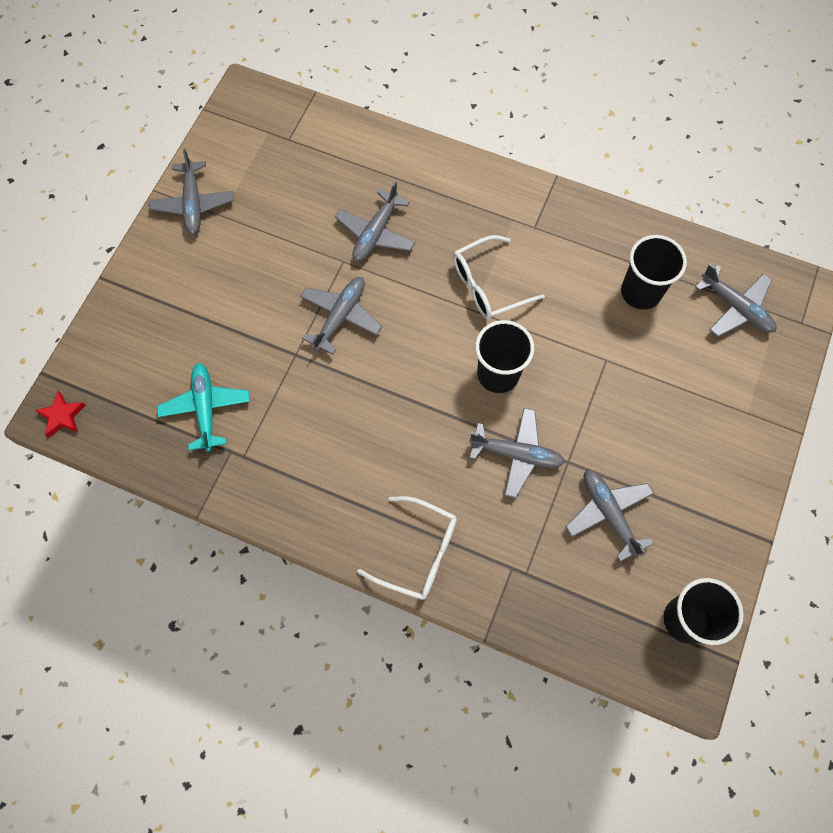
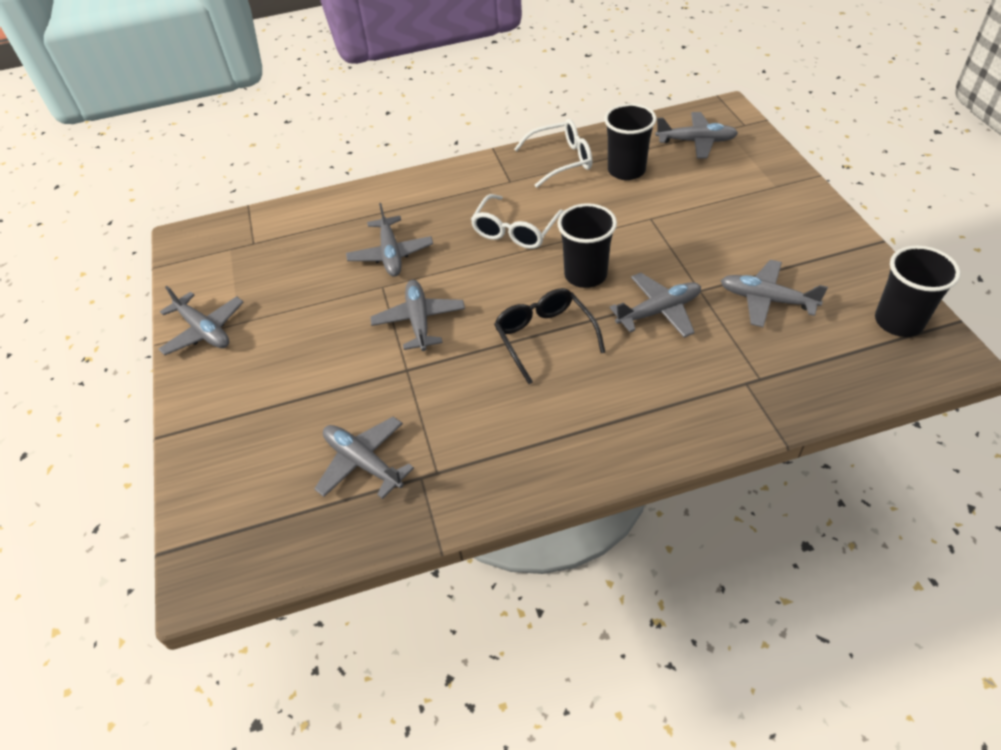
camera: 35 degrees left, 20 degrees down
(62, 416) = (215, 573): red star -> none
(206, 408) = (363, 462): turquoise plane -> grey plane
(412, 406) = (544, 337): none -> black glasses
(418, 552) = (665, 427): white glasses -> white glasses (561, 160)

